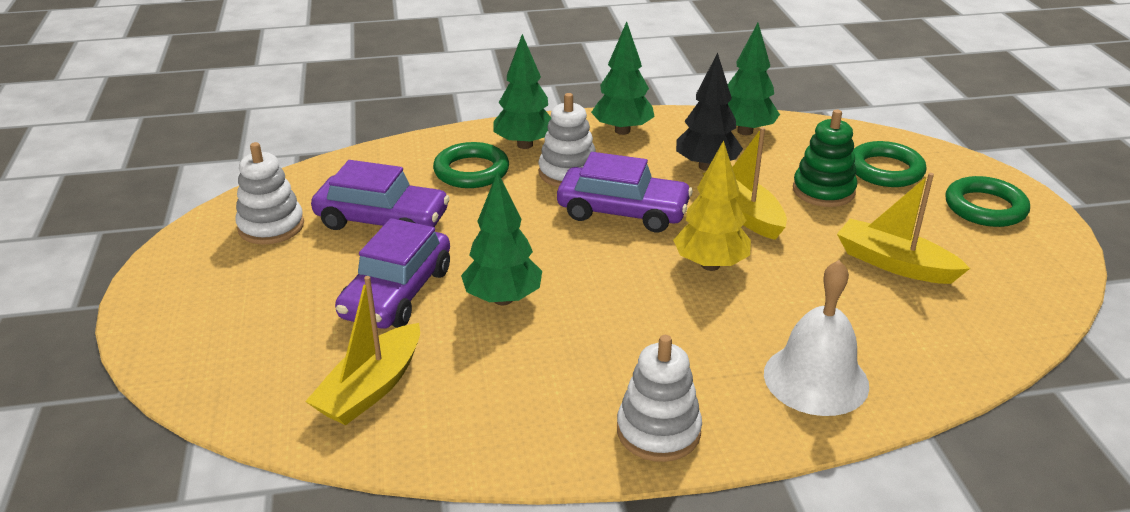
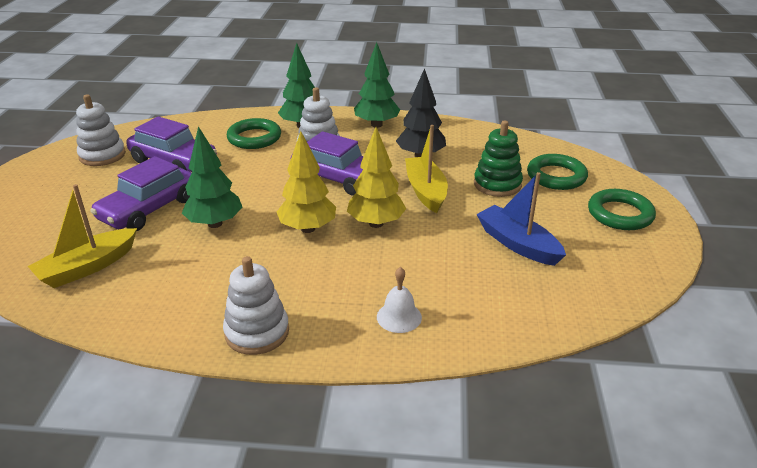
camera: 15 degrees right, 0 degrees up
(629, 286) = (308, 228): none -> yellow tree
(745, 131) = (465, 136): green tree -> none
(816, 379) = (399, 317): white bell -> white bell, size x0.55
(894, 264) = (517, 244): yellow boat -> blue boat

